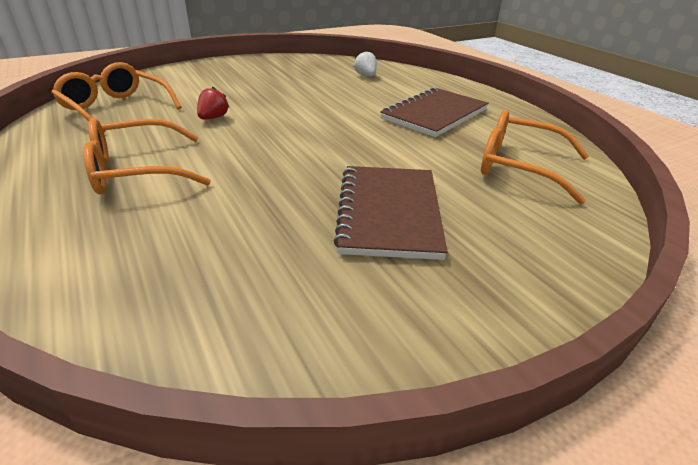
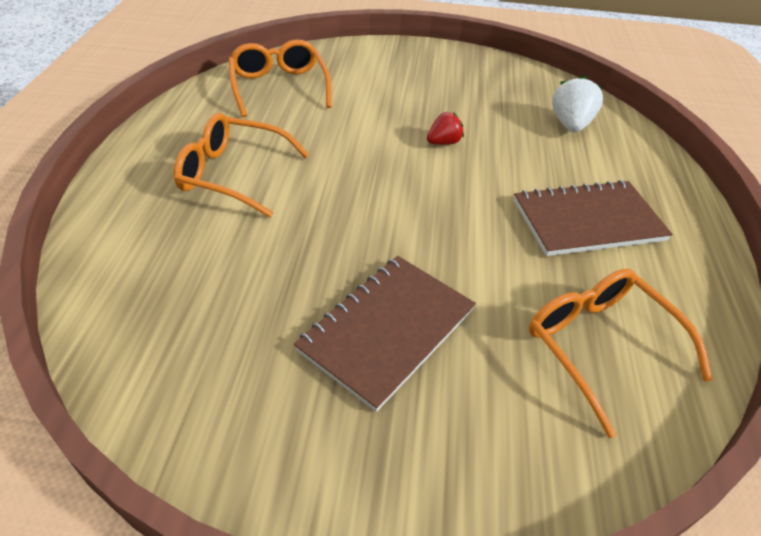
camera: 35 degrees right, 10 degrees up
(213, 118) = (348, 132): red strawberry -> red strawberry (443, 142)
(366, 76) = (570, 125): white strawberry -> white strawberry, size x1.56

